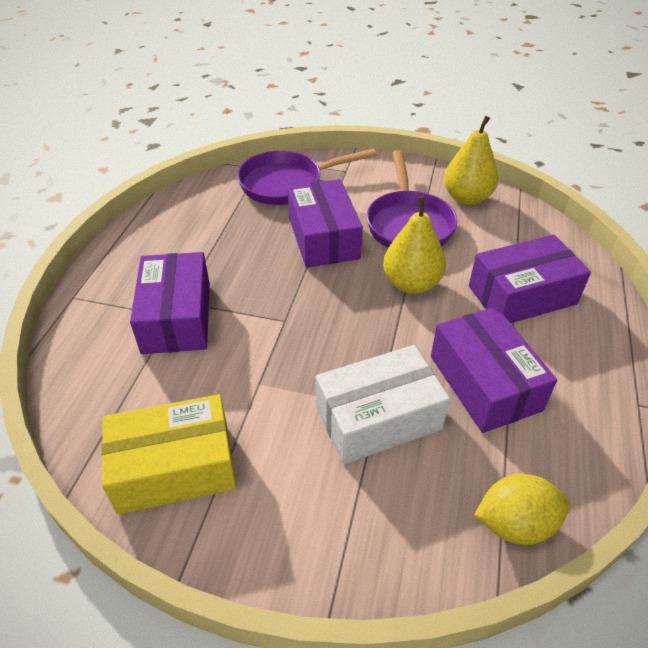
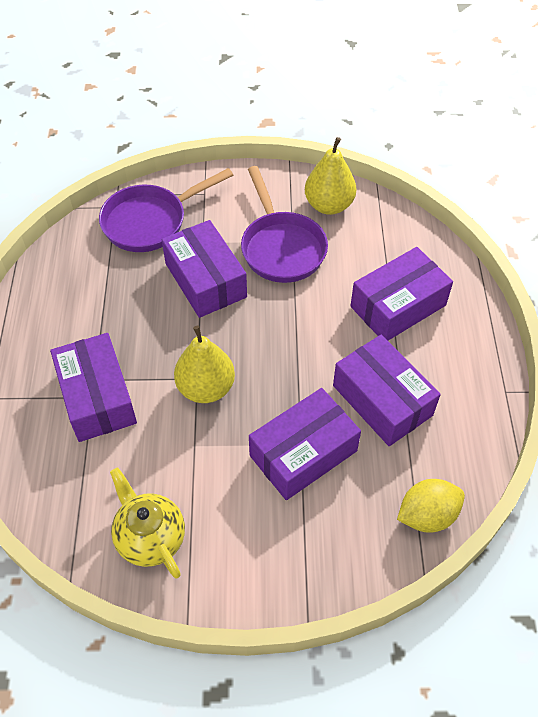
camera: 15 degrees left, 10 degrees up
(175, 467) = (150, 537): yellow box -> yellow teapot
(378, 418) = (303, 453): white box -> purple box
(411, 284) = (299, 315): yellow pear -> yellow pear (206, 388)

